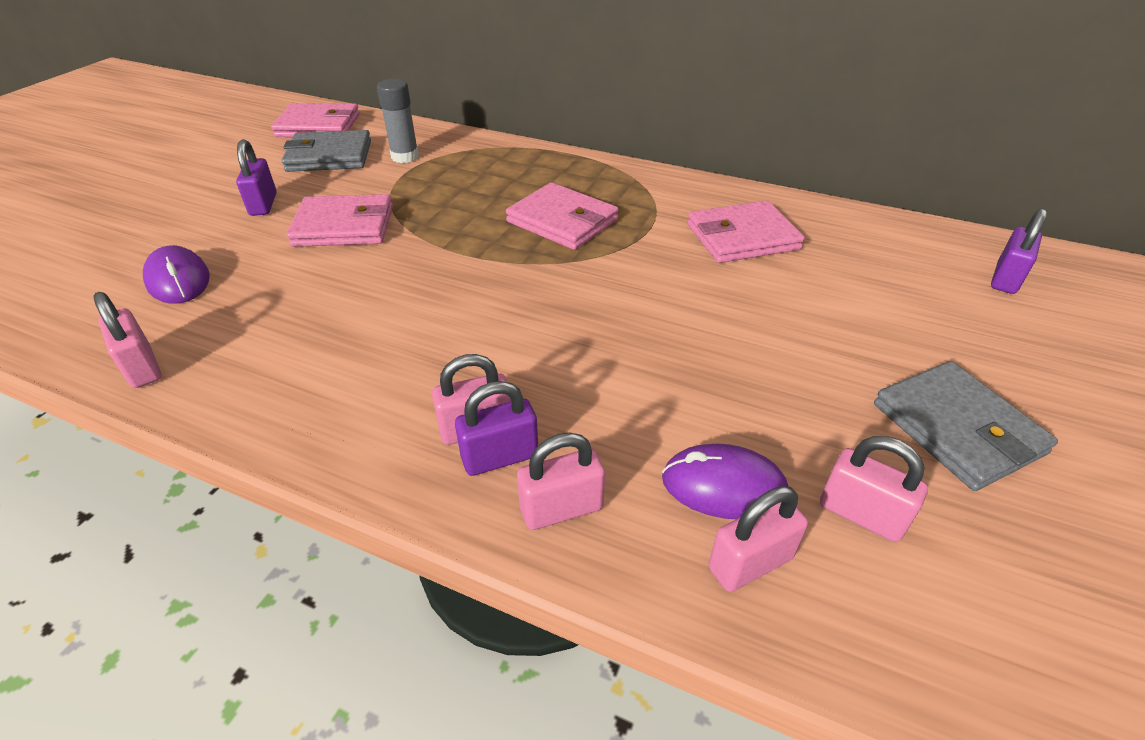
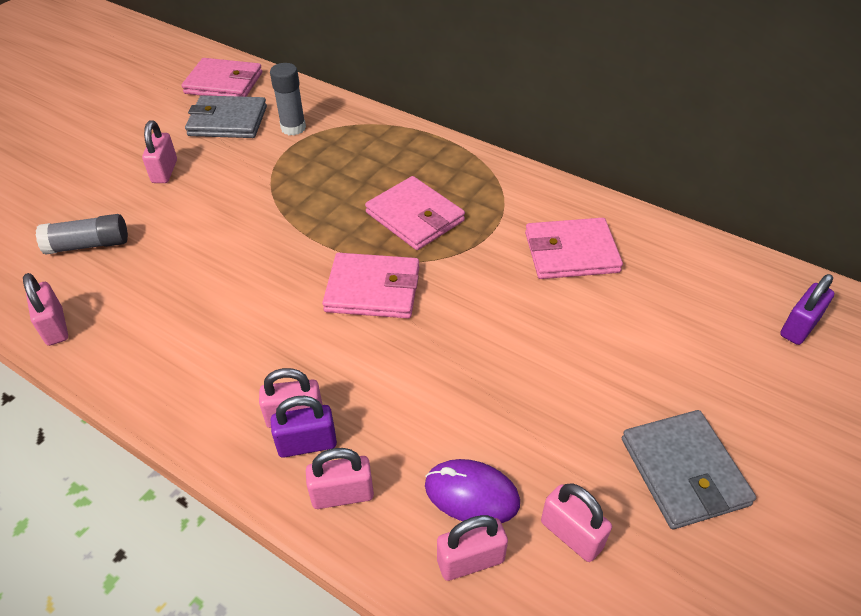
camera: 10 degrees right, 5 degrees up
(178, 280) = (88, 245): purple mouse -> grey glue stick
(263, 204) = (164, 171): purple padlock -> pink padlock
(344, 226) = (227, 202): pink wallet -> pink wallet (373, 289)

